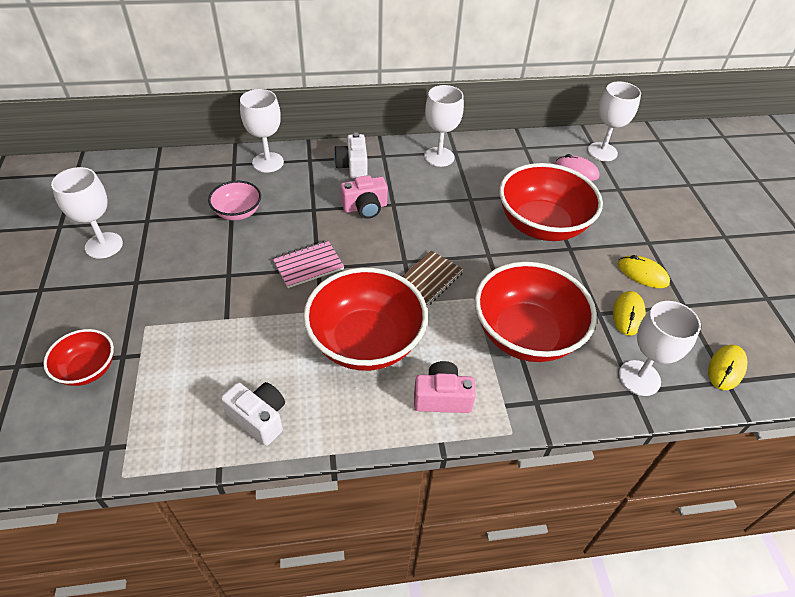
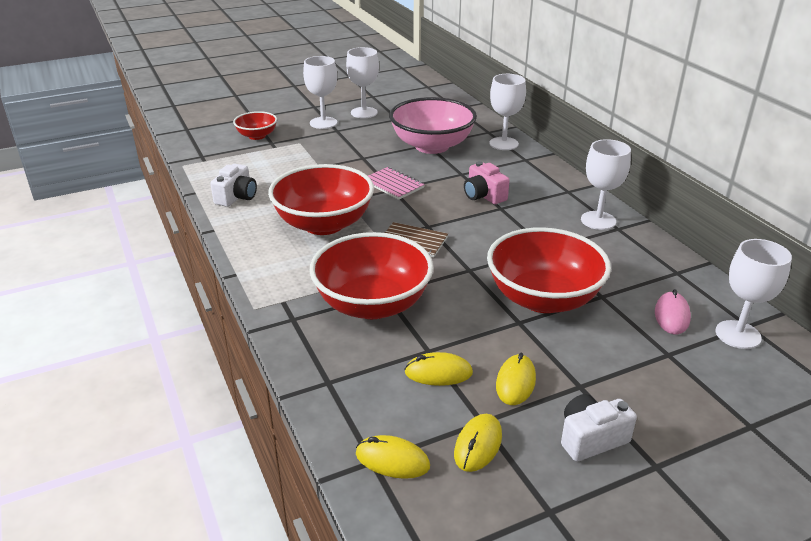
camera: 75 degrees right, 15 degrees down
(238, 212) = (432, 146): pink bowl -> pink bowl, size x1.94
(352, 166) = (536, 179): white camera -> white camera (591, 439)
(442, 397) = (280, 268): pink camera -> none
(639, 378) = (348, 385): white goblet -> white goblet (323, 123)
(709, 315) = (478, 445): none -> yellow mouse

